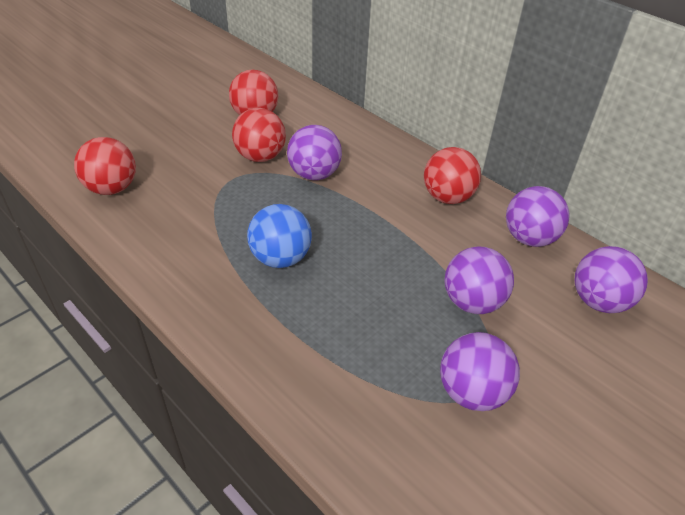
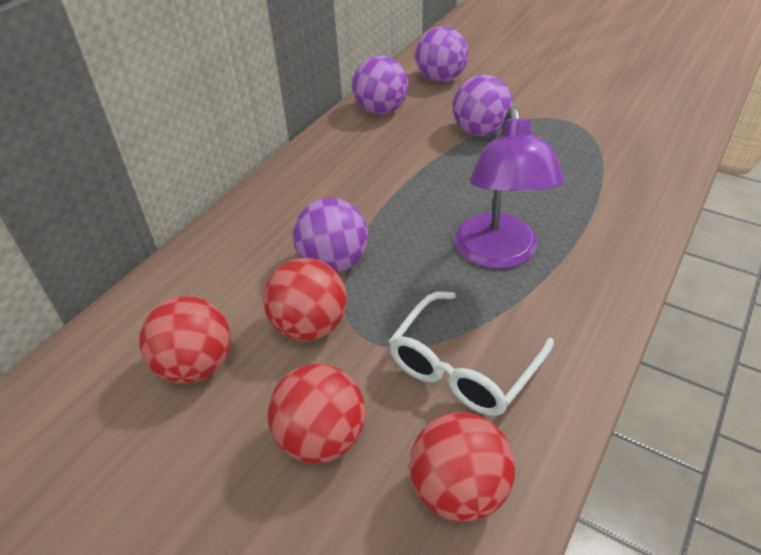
camera: 100 degrees left, 0 degrees up
(187, 210) = (463, 367): none -> white glasses
(280, 258) = (498, 254): blue ball -> purple lamp
(447, 197) = (339, 158): red ball -> red ball (321, 438)
(472, 392) = (572, 124): purple ball -> none

